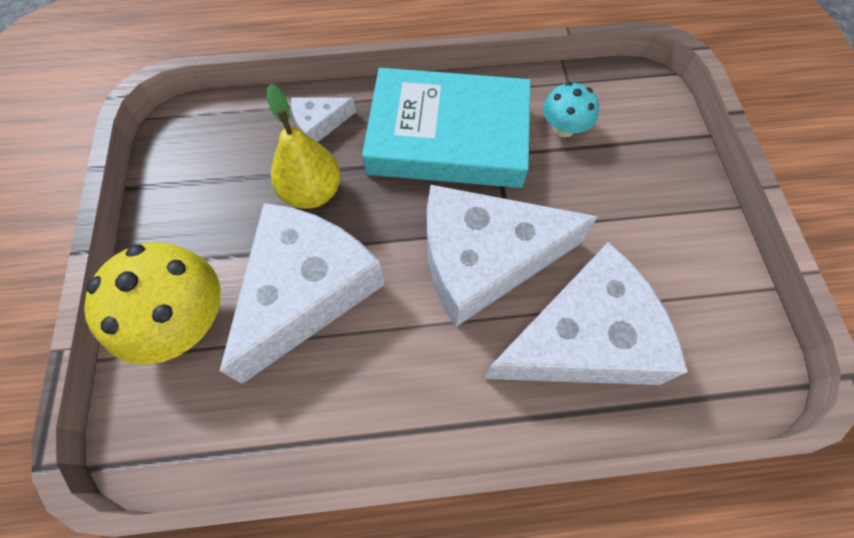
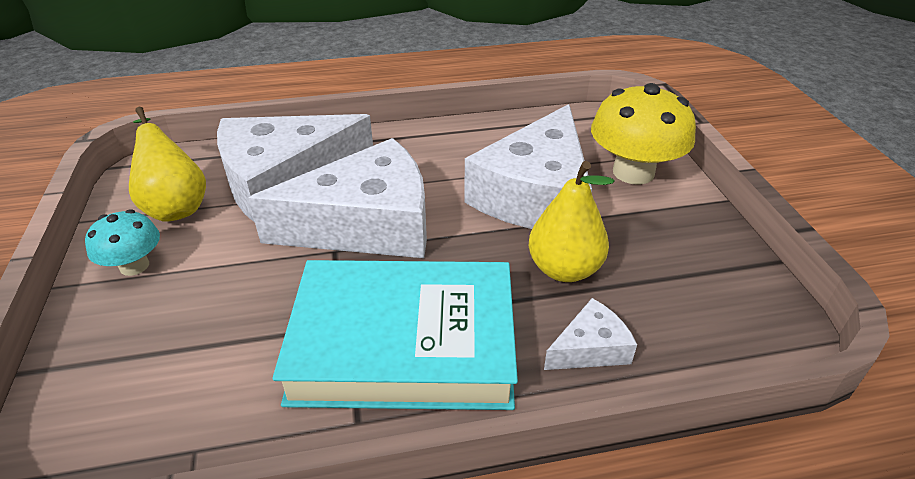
camera: 175 degrees right, 25 degrees down
(564, 128) = (233, 367): turquoise mushroom -> turquoise mushroom (134, 266)
(688, 304) = (175, 206): none -> yellow pear

